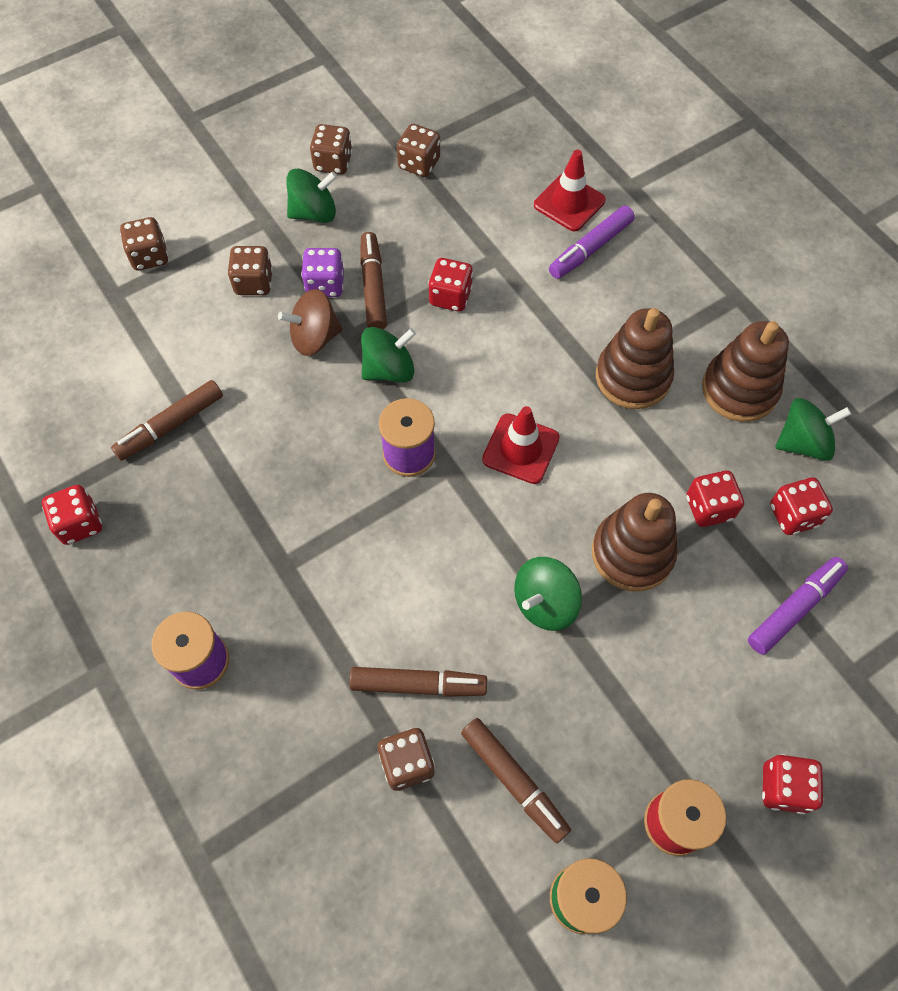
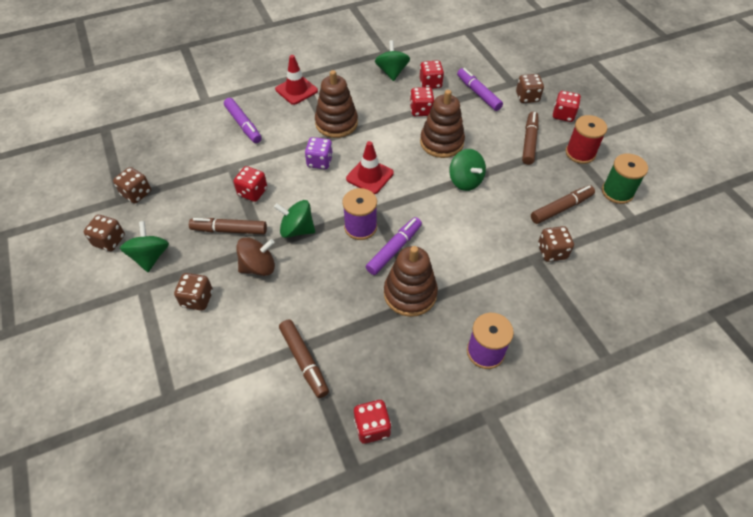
camera: 80 degrees left, 10 degrees down
(150, 256) = (141, 369): brown dice -> brown dice (527, 97)
(314, 338) = (258, 267): brown spinning top -> brown spinning top turned 105 degrees counterclockwise
(325, 285) = (216, 256): purple dice -> purple dice (320, 162)
(373, 508) = (394, 249): none -> purple marker
(389, 369) = (297, 229): green spinning top -> green spinning top turned 60 degrees counterclockwise
(418, 685) = (508, 241): brown marker -> brown marker (529, 142)
(569, 203) = (205, 128): red traffic cone -> red traffic cone (296, 90)
(739, 389) = (356, 86): brown stacking toy -> brown stacking toy (410, 294)

